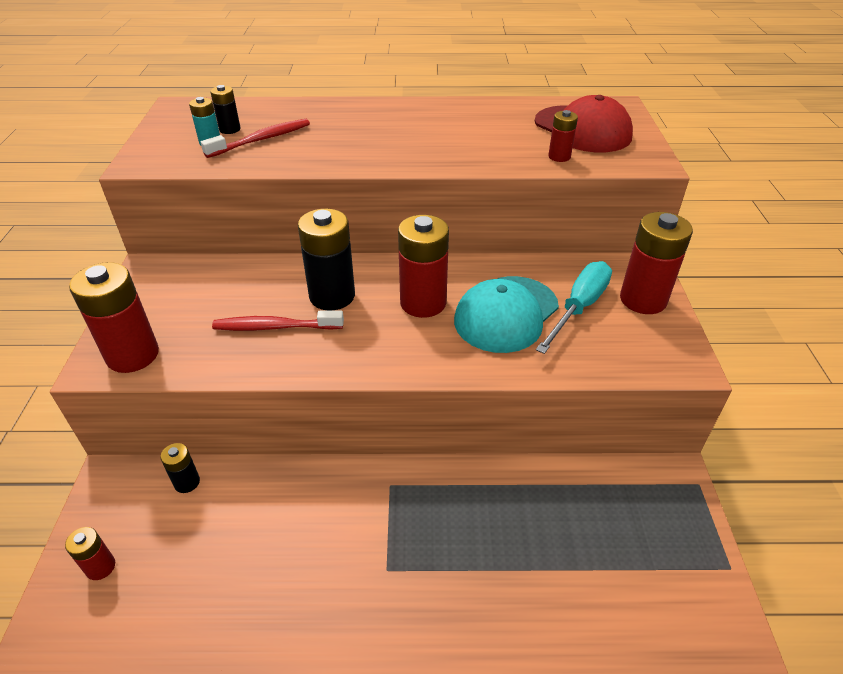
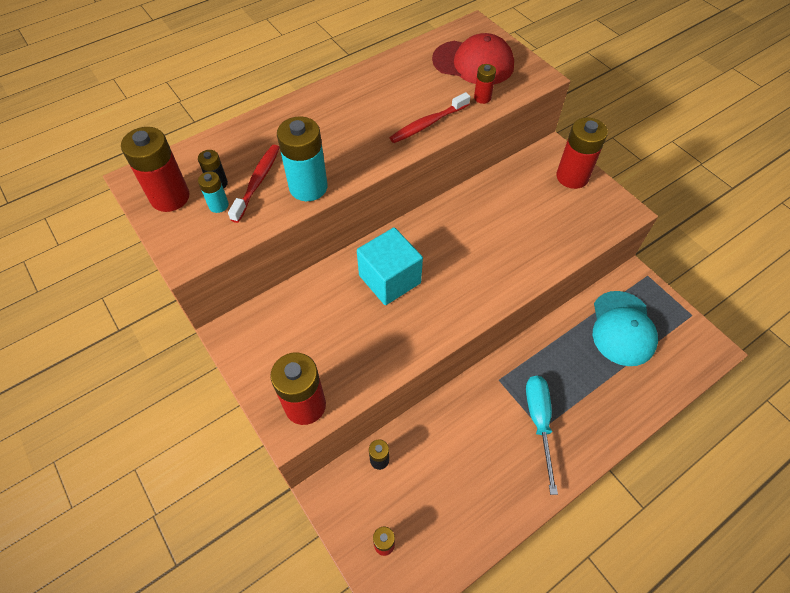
camera: 35 degrees left, 15 degrees up
(275, 327) = (377, 325): red toothbrush -> red toothbrush (428, 124)
(298, 158) = (308, 187): none -> turquoise battery
(332, 296) = (389, 279): black battery -> turquoise cube
(423, 303) = (452, 251): red battery -> red battery (170, 197)
(506, 314) = (507, 231): turquoise cap -> turquoise cap (622, 328)
(579, 307) = (543, 202): turquoise screwdriver -> turquoise screwdriver (539, 422)

